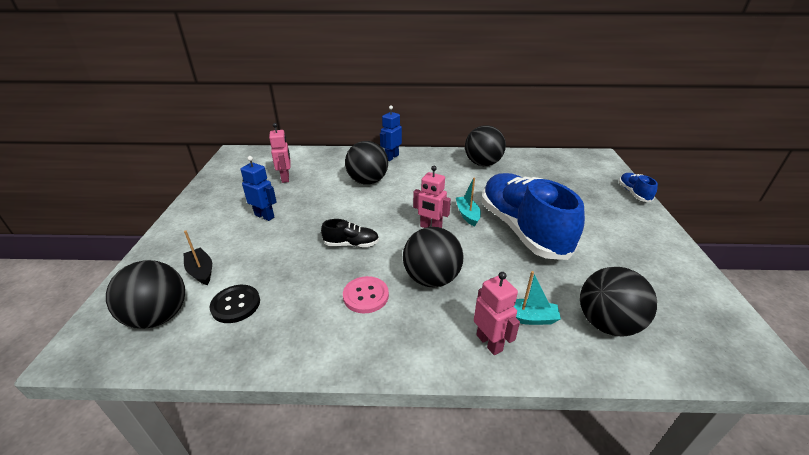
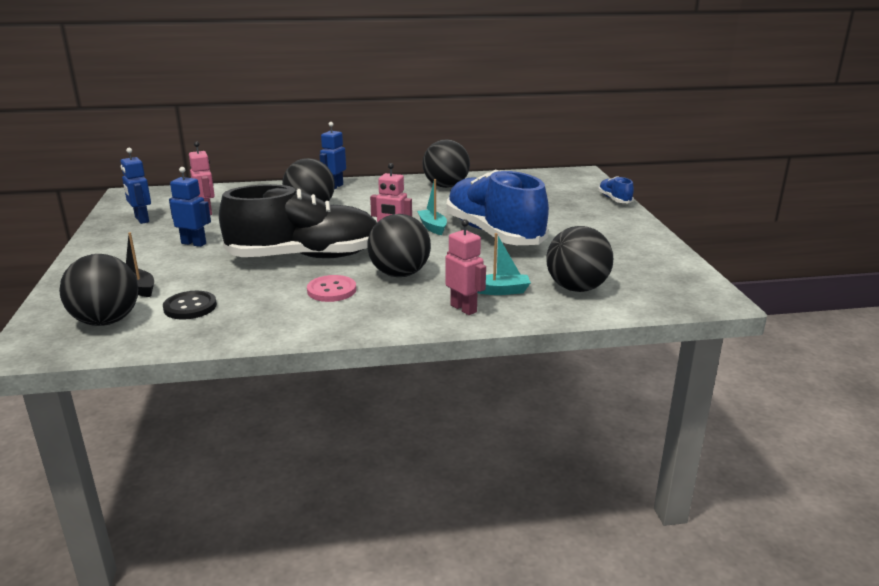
camera: 10 degrees left, 10 degrees down
(234, 183) = (141, 220): none -> blue robot
(351, 244) = (305, 257): black shoe -> black shoe, size x2.42

